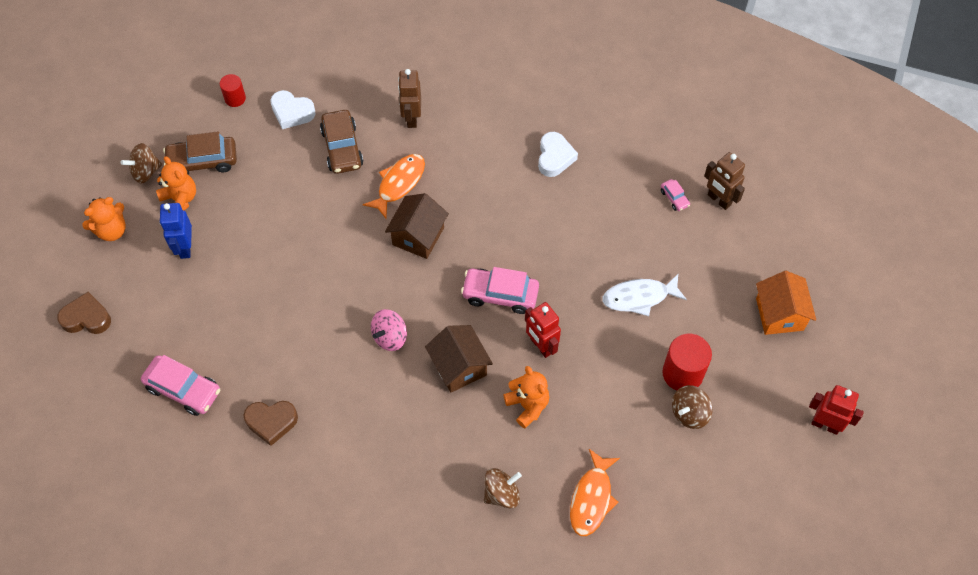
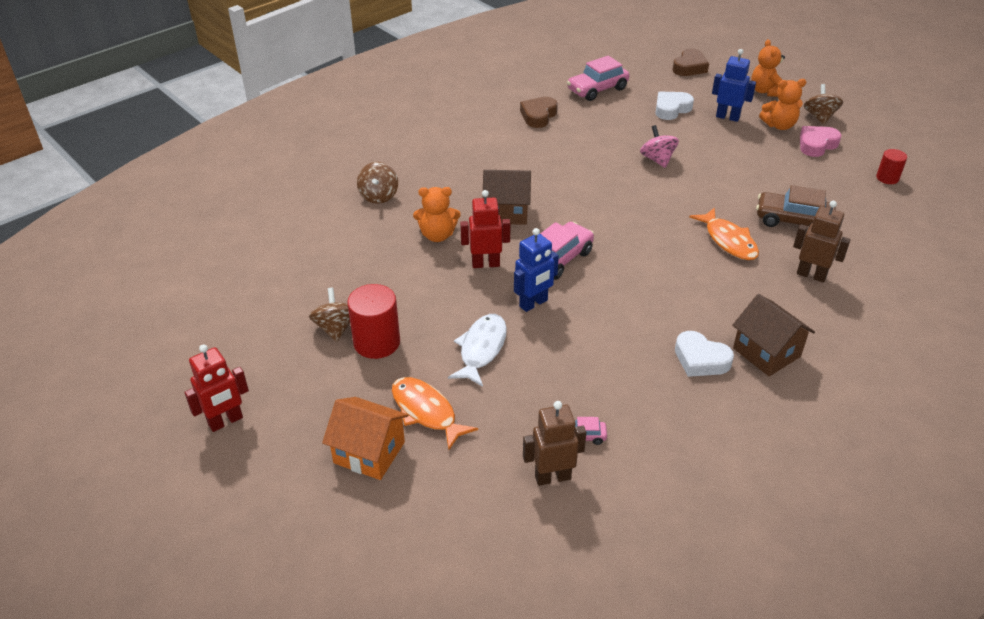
camera: 120 degrees right, 20 degrees down
(203, 161) = (816, 145): brown car -> pink heart
(292, 112) = (854, 204): white heart -> white heart (671, 109)
(390, 337) = (565, 186): pink spinning top -> pink spinning top (657, 159)
(418, 236) = (658, 233): brown house -> brown house (766, 352)
(566, 287) = (533, 303): none -> blue robot
(592, 498) = (326, 238): orange fish -> orange fish (426, 412)

